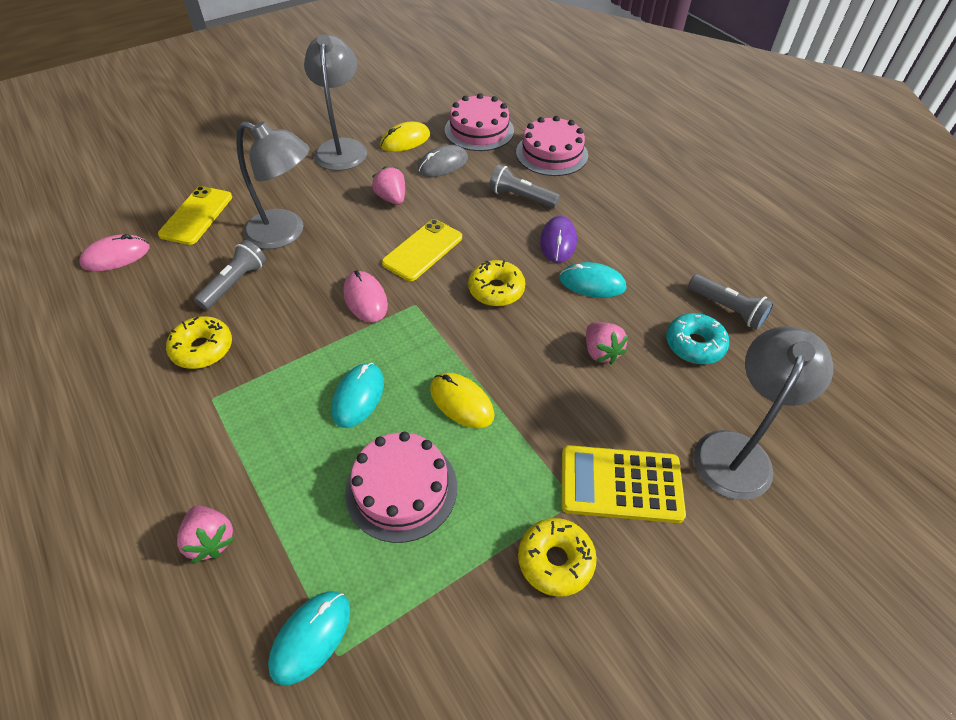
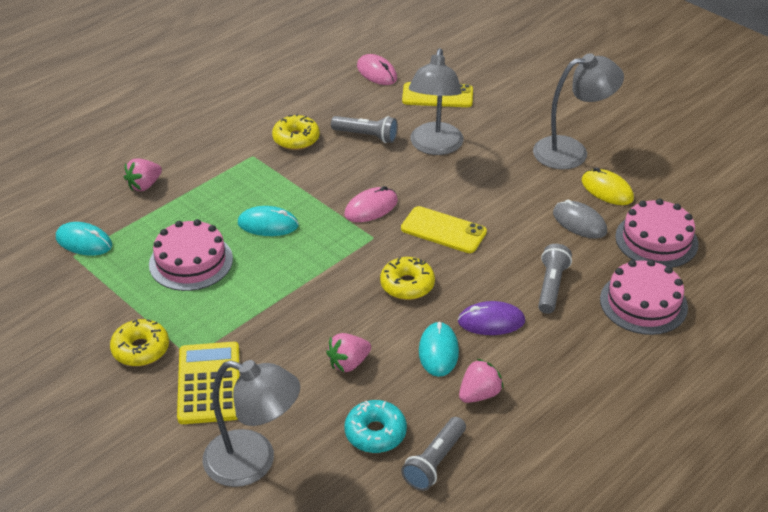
camera: 80 degrees right, 10 degrees down
(391, 198) = (509, 198): pink strawberry -> pink strawberry (479, 394)
(461, 402) = (273, 281): yellow mouse -> none

